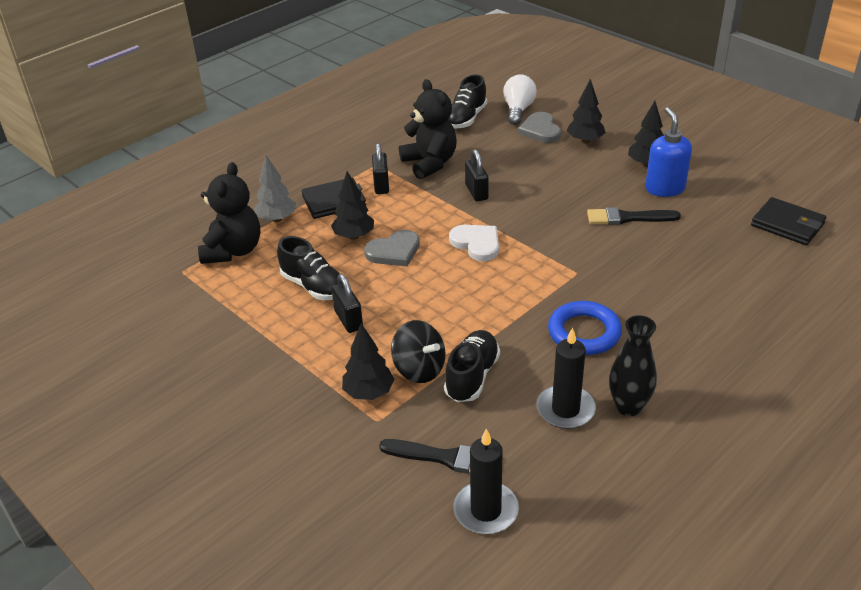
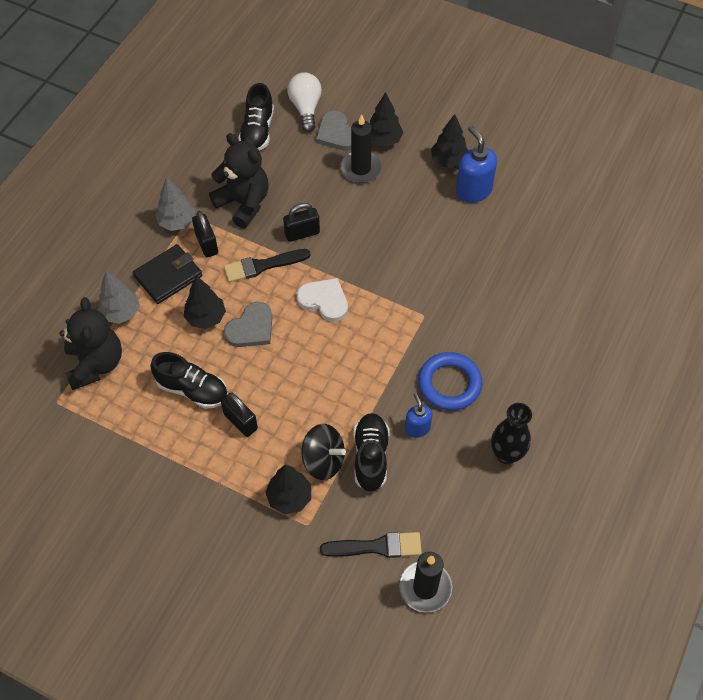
camera: 20 degrees left, 20 degrees up
(361, 166) = (177, 222): none -> grey tree
(476, 192) = (302, 233): black padlock -> black padlock turned 75 degrees counterclockwise
(533, 362) = (417, 428): none -> blue soap dispenser
(565, 409) = (457, 471): black candle -> black candle (361, 168)
(628, 218) = (450, 236): black brush -> black brush (262, 266)
(787, 224) = (588, 214): black wallet -> none

